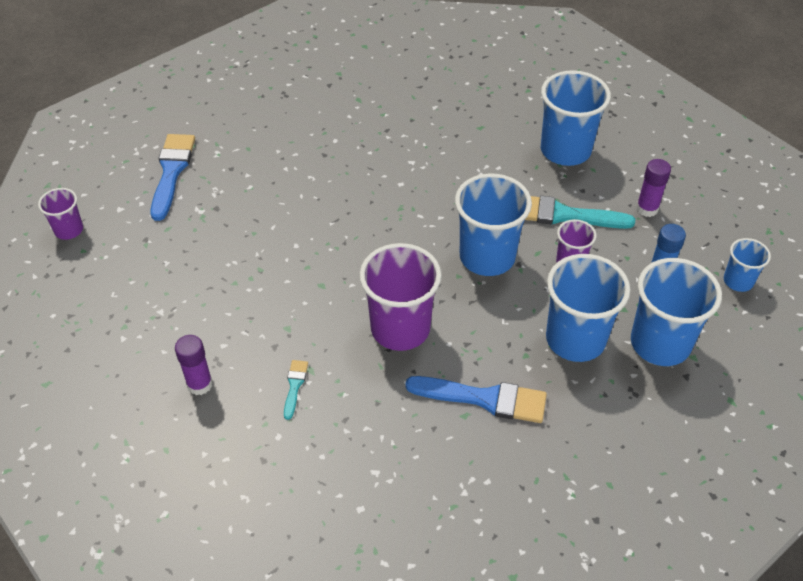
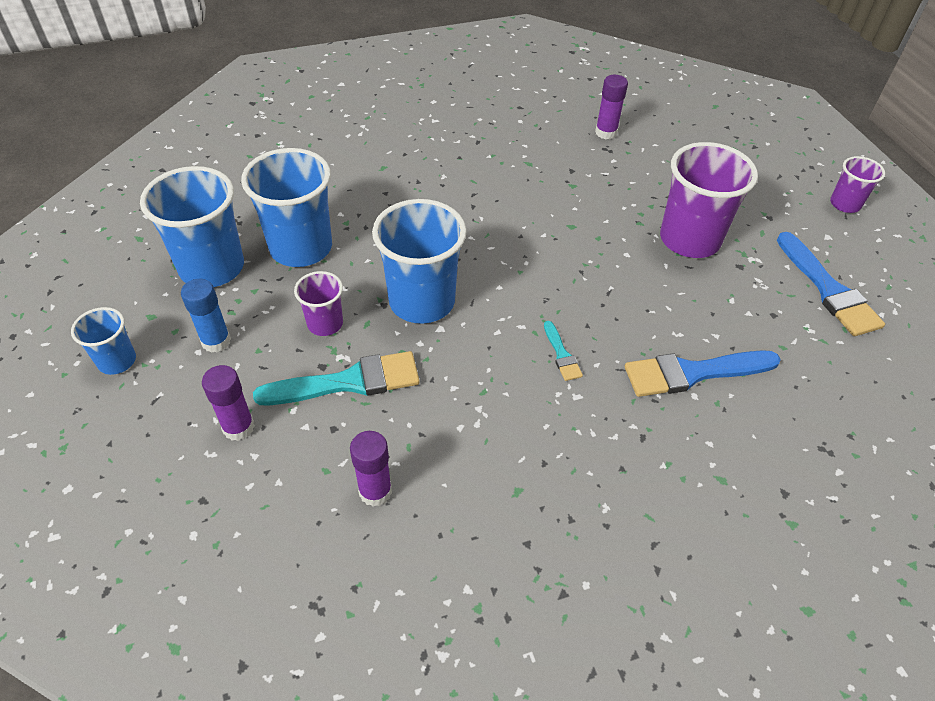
camera: 155 degrees right, 0 degrees up
(295, 386) = (532, 150): turquoise brush -> turquoise brush (561, 354)
(400, 328) = (473, 211): purple cup -> purple cup (689, 239)
(484, 399) = (371, 181): blue brush -> blue brush (693, 373)
(565, 150) = (375, 491): blue cup -> purple glue stick

